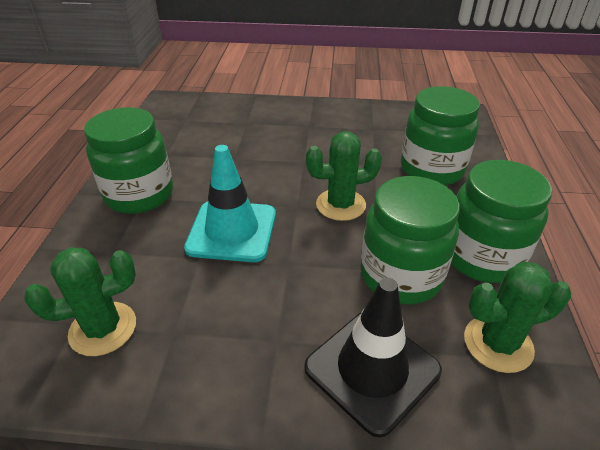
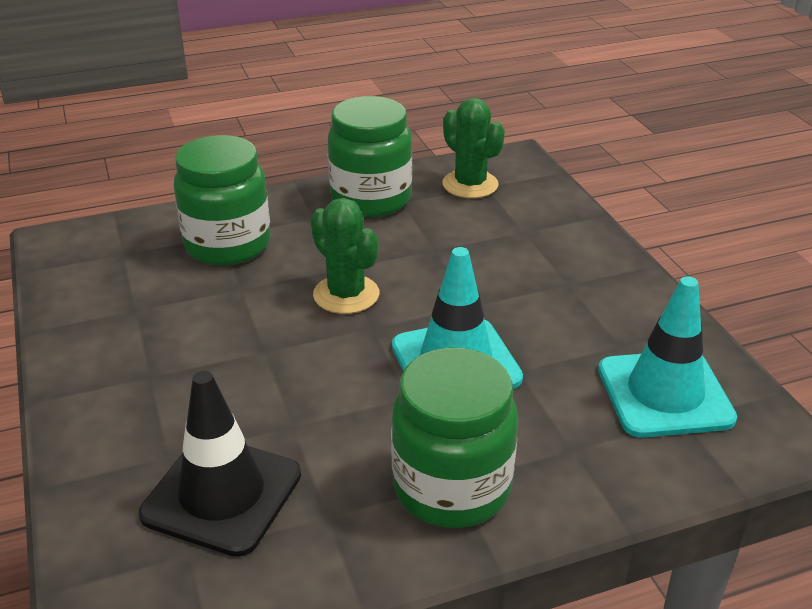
camera: 115 degrees left, 5 degrees down
(103, 329) = (664, 394): green cactus -> turquoise traffic cone
(372, 369) = (547, 232): black traffic cone -> black traffic cone (222, 494)
(400, 276) = (432, 236): green jar -> none

